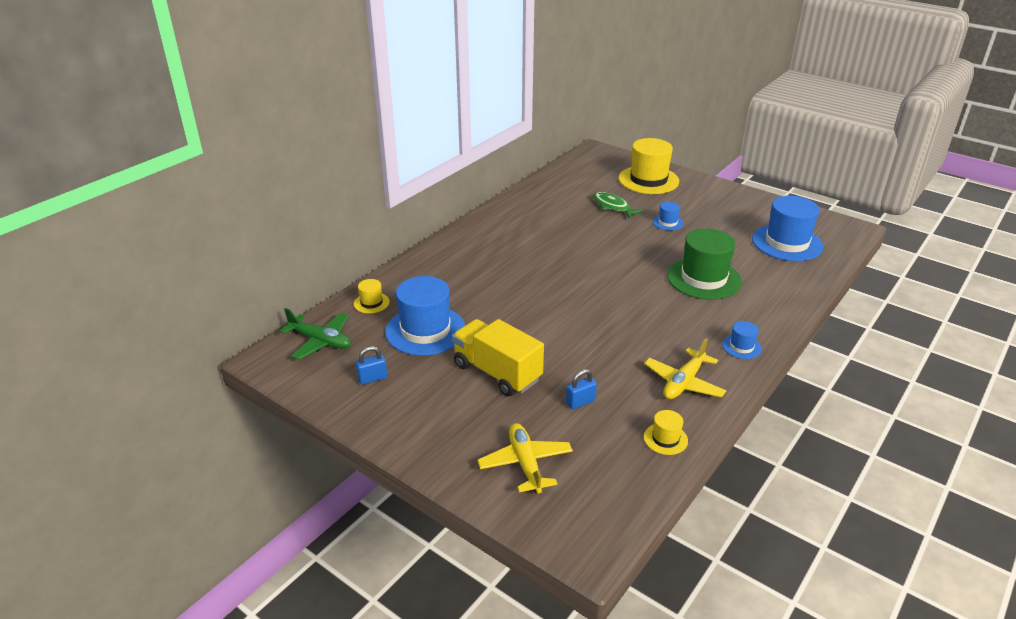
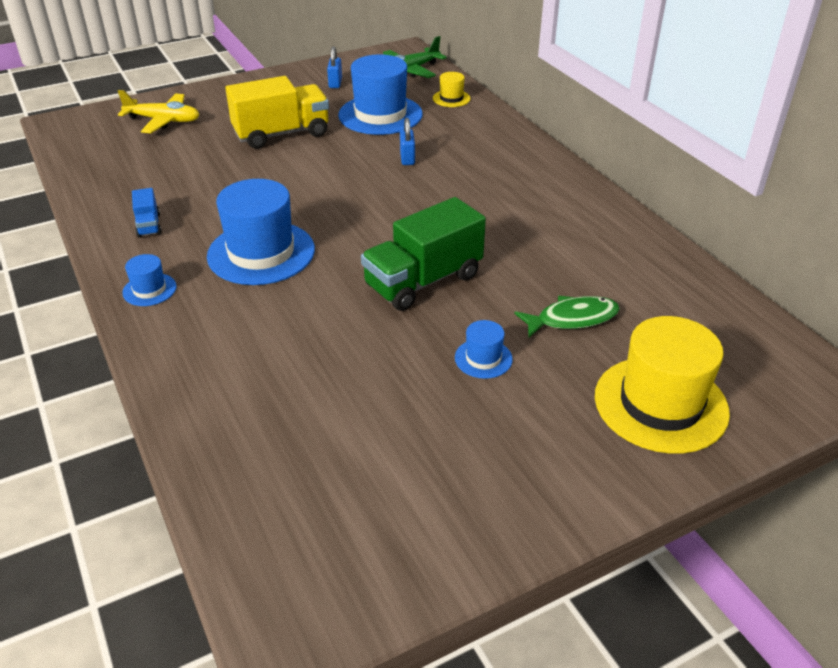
camera: 115 degrees right, 5 degrees up
(580, 402) = (196, 162): blue padlock -> blue padlock (407, 158)
(626, 253) = (423, 281): none -> green truck
(665, 439) = (101, 188): yellow hat -> none
(683, 383) = (149, 225): yellow plane -> blue truck
(703, 278) = (304, 324): green hat -> none
(787, 243) = (316, 479): blue hat -> blue hat (261, 253)

